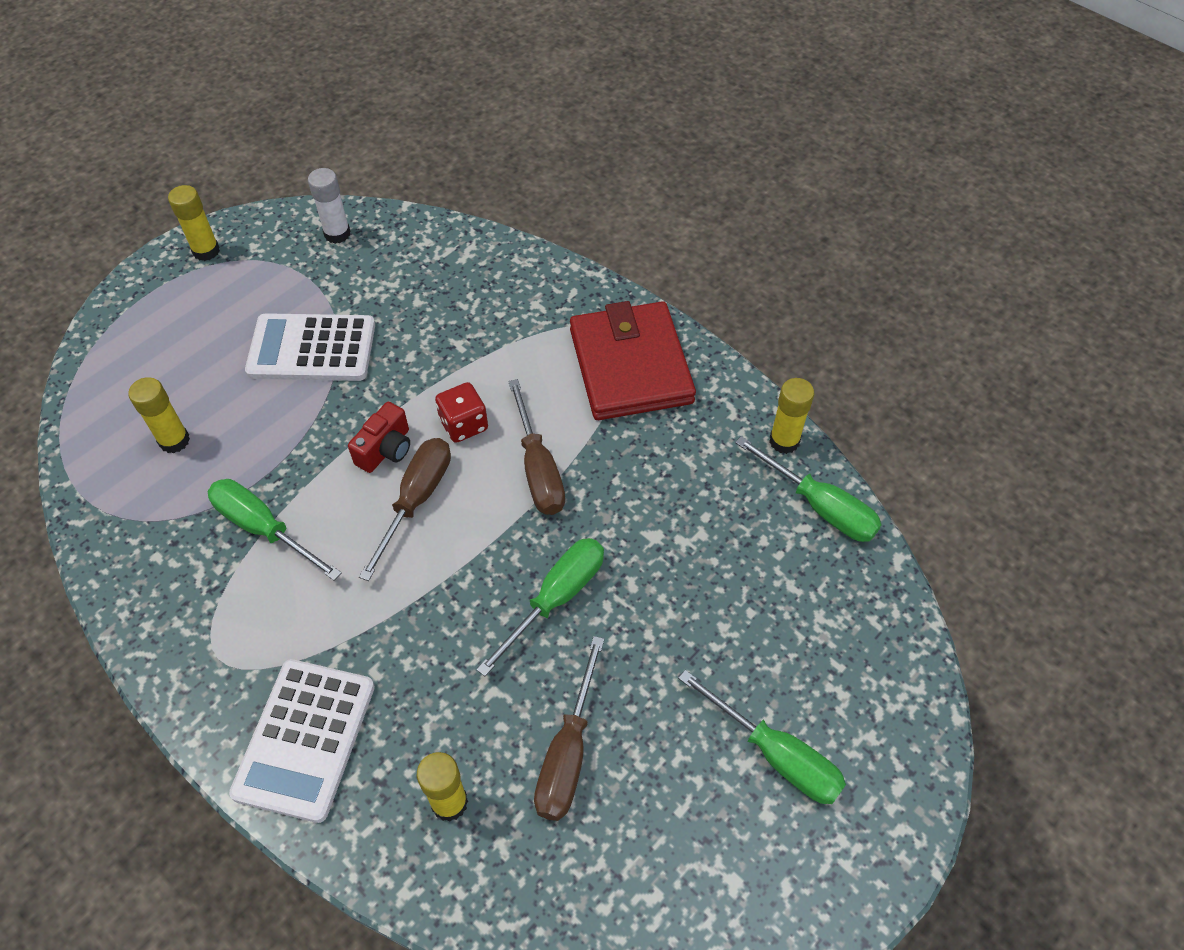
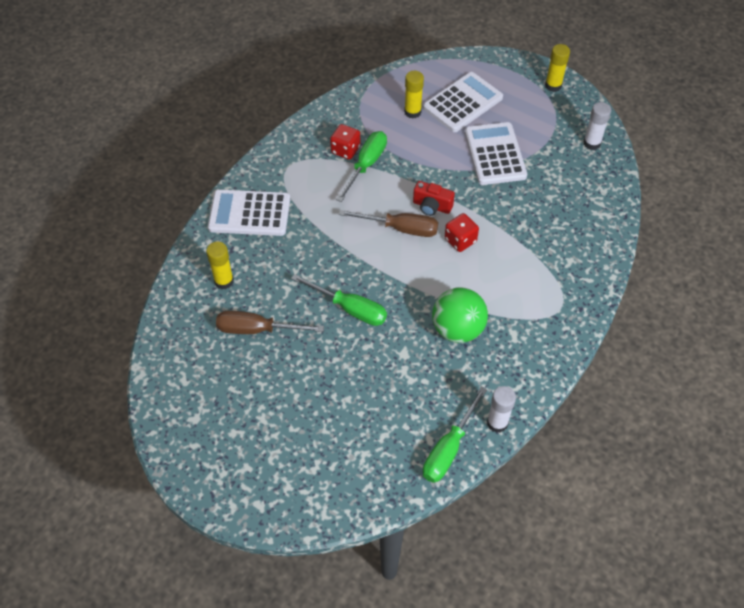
camera: 80 degrees right, 0 degrees up
(187, 368) = (463, 103): none -> white calculator
(216, 555) = (345, 150): none -> red dice
(538, 469) = (438, 284): brown screwdriver -> none
(624, 458) = (457, 329): none -> green ball
(630, 366) = (534, 322): red wallet -> none
(775, 754) = (270, 434): green screwdriver -> none
(784, 441) = (497, 423): yellow glue stick -> white glue stick

